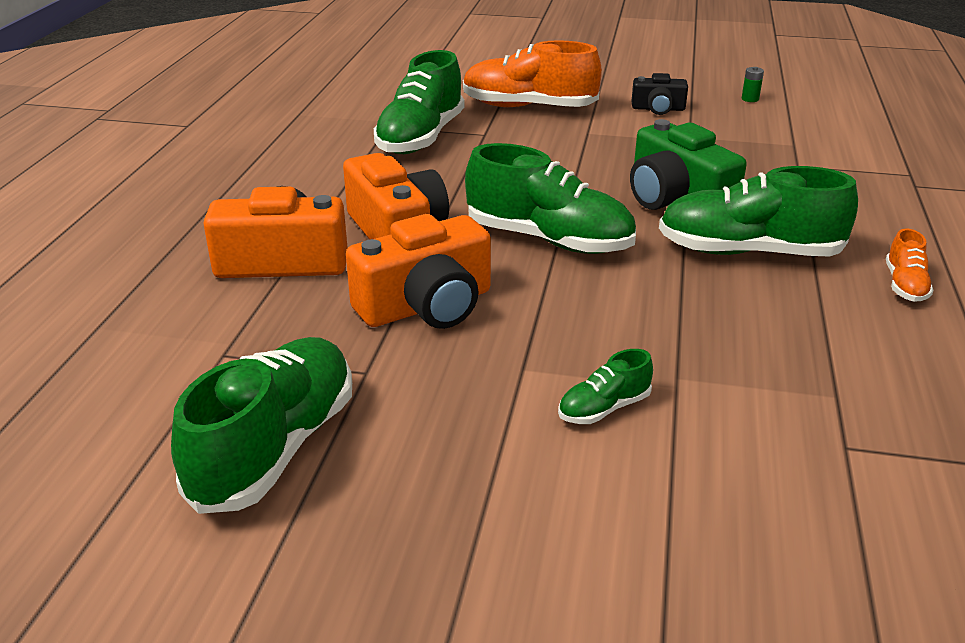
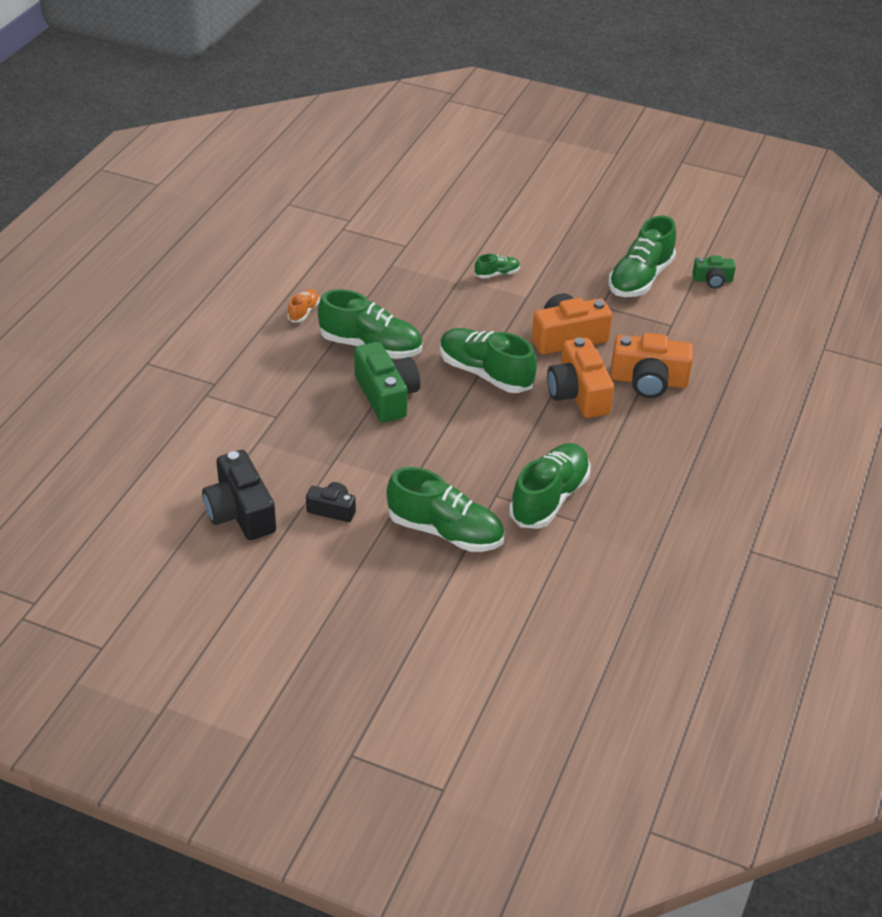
camera: 170 degrees left, 10 degrees up
(94, 471) = (712, 280): none -> green camera
(528, 107) = (445, 531): orange shoe -> green shoe
(750, 99) = (240, 512): green battery -> black camera

